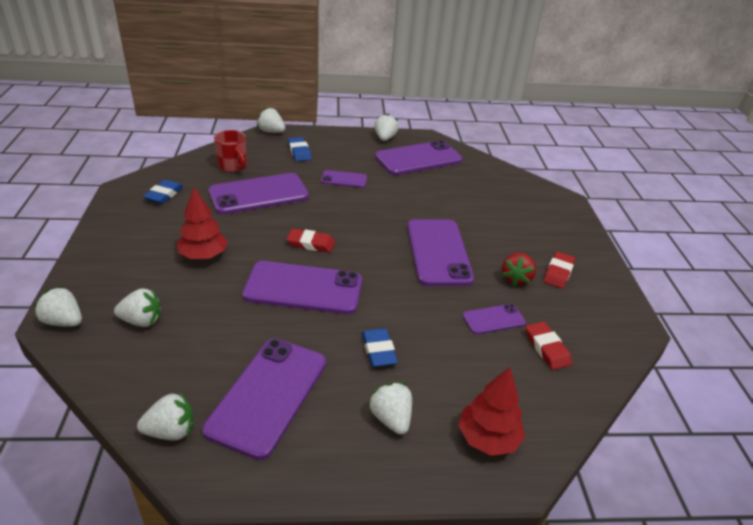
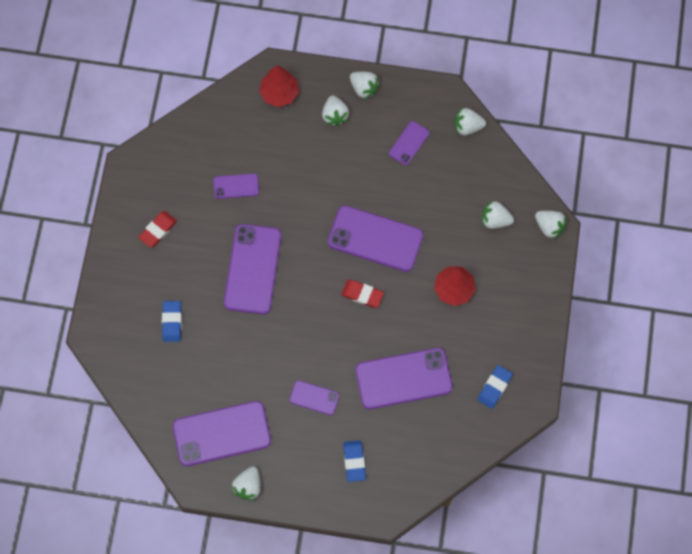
camera: 165 degrees left, 35 degrees up
(233, 166) = (428, 435): red mug -> none
(268, 395) = (409, 143): purple phone -> purple phone, size x0.51
(271, 132) = (382, 514): white strawberry -> white strawberry (364, 88)
(378, 350) = (330, 169): blue eraser -> blue eraser (172, 322)
(516, 279) = (198, 227): red strawberry -> none
(547, 348) = (208, 154): red eraser -> none

